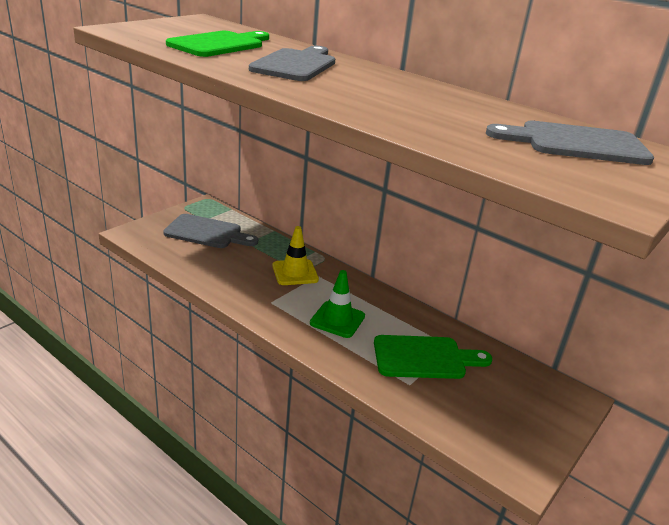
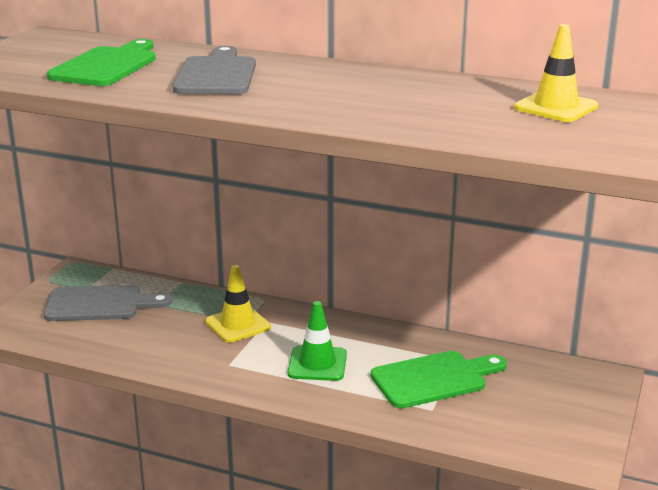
camera: 15 degrees left, 5 degrees down
(576, 143) = (556, 107): grey cutting board -> yellow traffic cone

